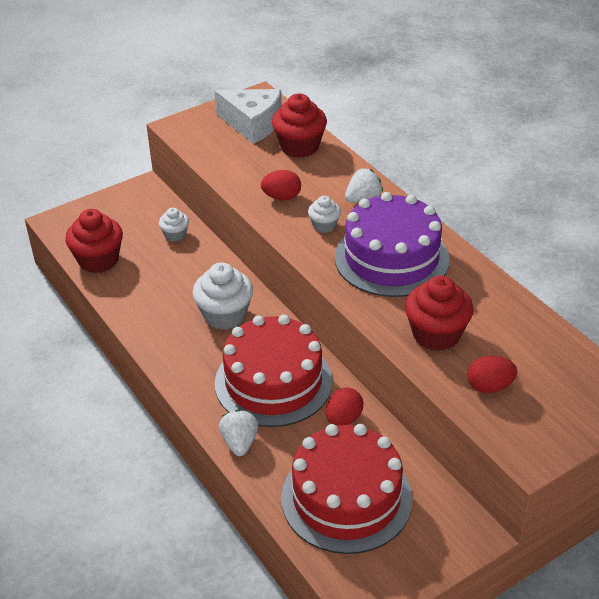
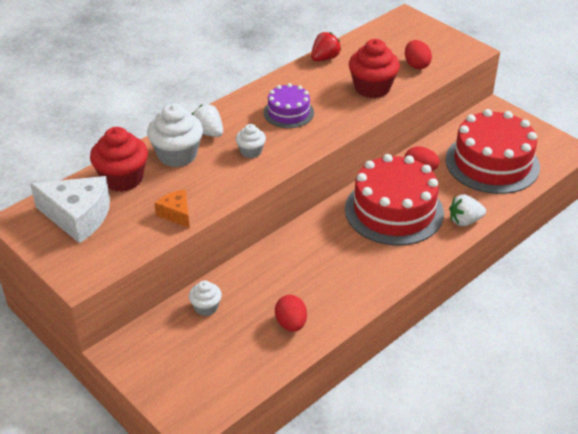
camera: 100 degrees left, 0 degrees up
(98, 260) = (256, 363): red cupcake -> none
(225, 315) = (321, 251): white cupcake -> white cupcake (177, 155)
(239, 175) = (176, 214): none -> orange cheese
(253, 124) = (78, 217): white cheese -> white cheese turned 90 degrees clockwise
(282, 197) = (211, 181): red egg -> red egg (291, 324)
(391, 258) = (288, 112): purple cake -> purple cake, size x0.53
(509, 300) = (325, 58): none -> red strawberry

